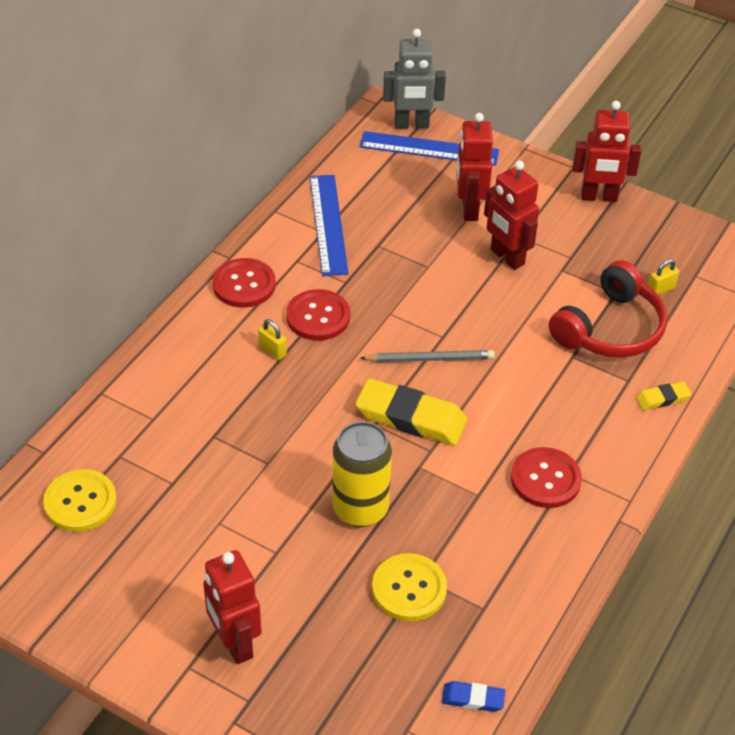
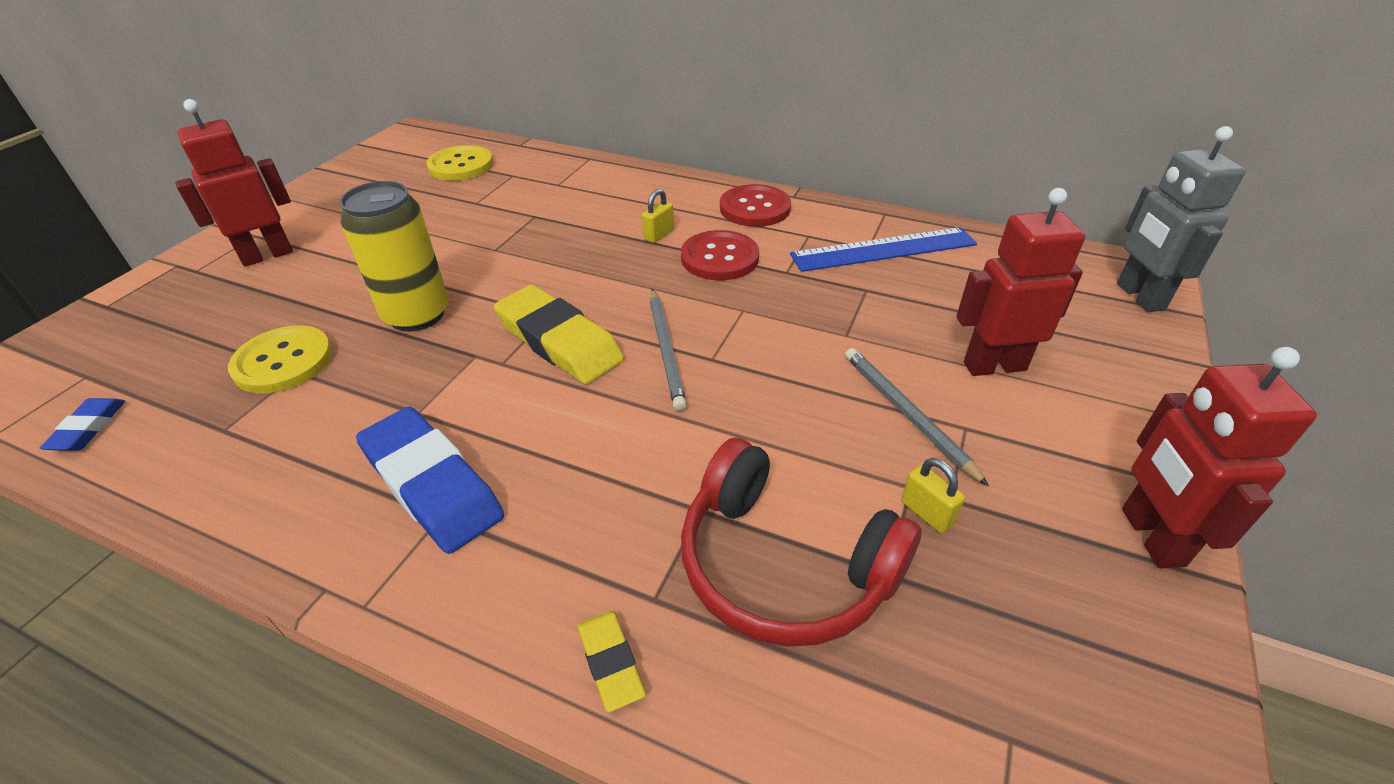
camera: 85 degrees right, 5 degrees down
(411, 417) = (559, 341): yellow eraser -> yellow eraser turned 60 degrees counterclockwise
(429, 149) = (1100, 317): blue ruler -> none
(507, 257) = (906, 414): red robot -> grey pencil
(545, 479) = (432, 485): red button -> blue eraser
(661, 289) = (929, 659): yellow padlock -> yellow padlock (926, 513)

